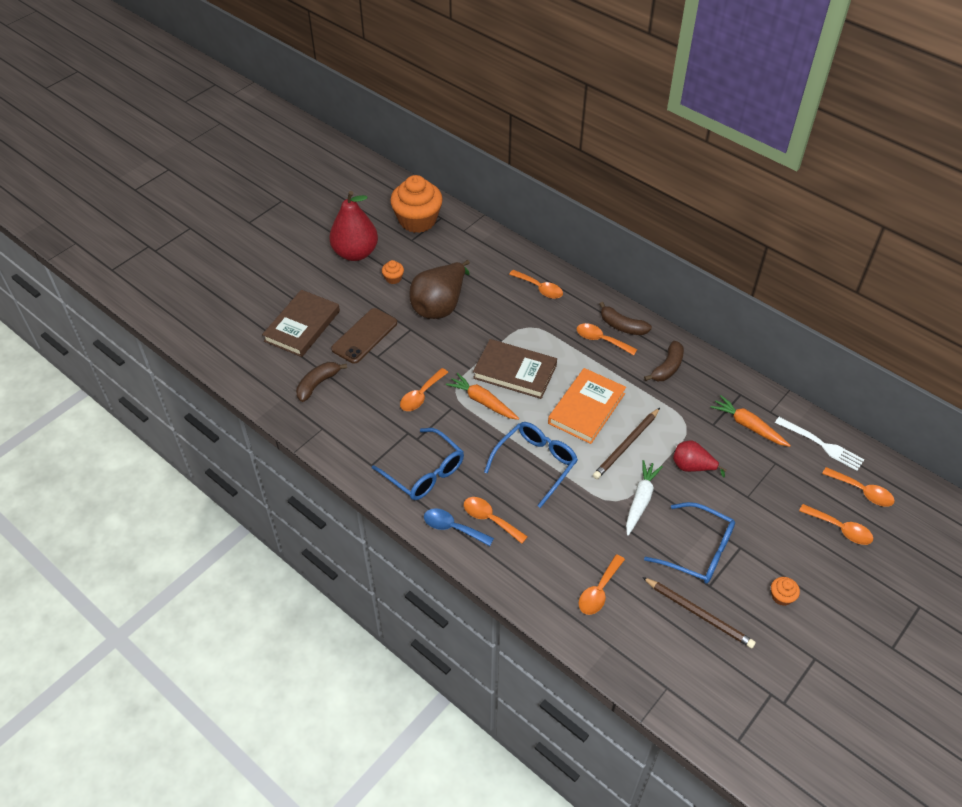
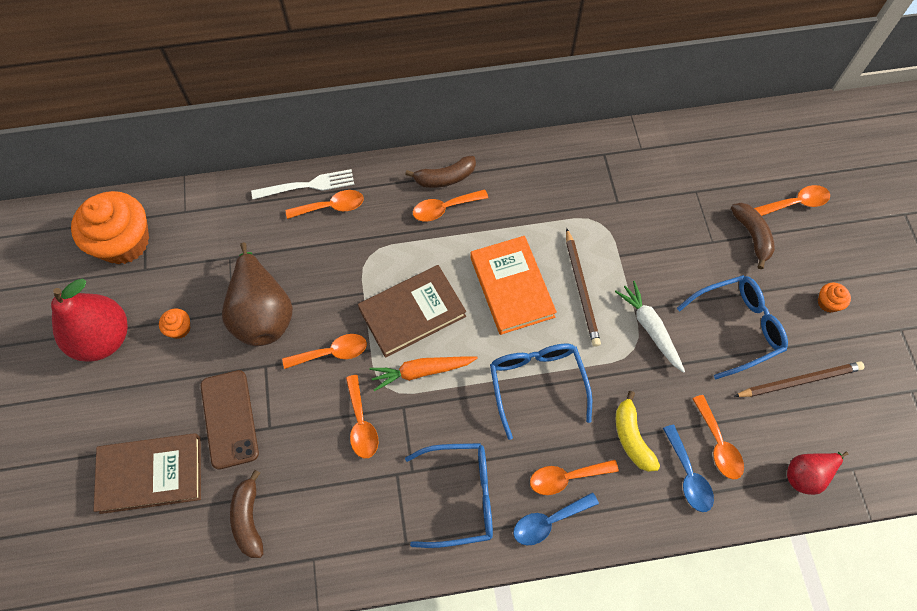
camera: 50 degrees left, 15 degrees up
(302, 326) = (151, 474): brown book -> brown book turned 75 degrees counterclockwise
(553, 538) = (631, 437): none -> yellow banana
(559, 587) = (688, 475): none -> blue spoon
(667, 367) = (525, 183): brown banana -> brown banana (752, 236)
(692, 467) = (648, 257): red pear -> red pear (807, 474)
(748, 426) = (642, 177): orange carrot -> none
(822, 445) = (706, 142): white fork -> white fork (308, 185)
(862, 491) = (773, 156): orange spoon -> orange spoon (332, 352)

